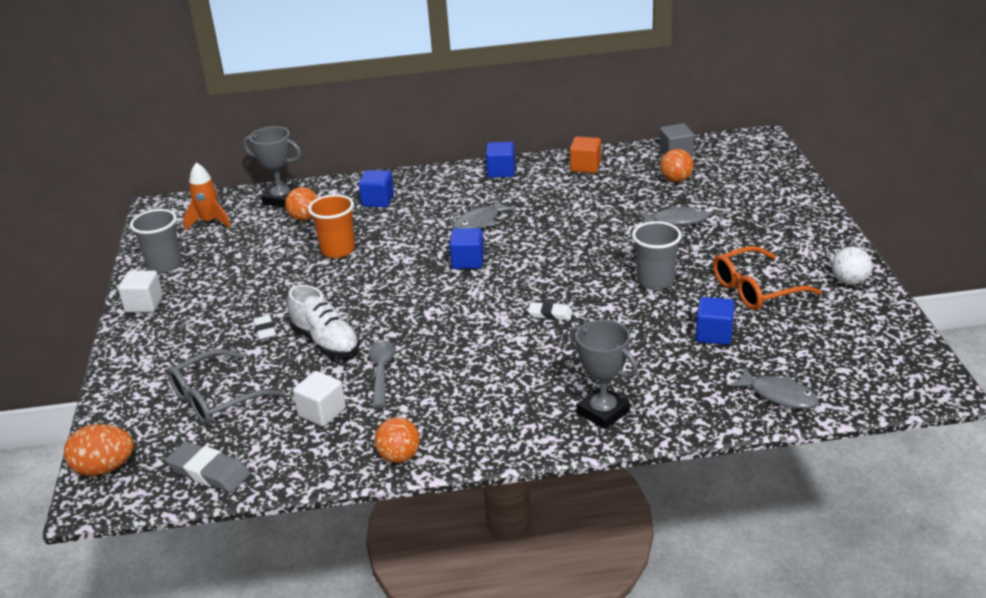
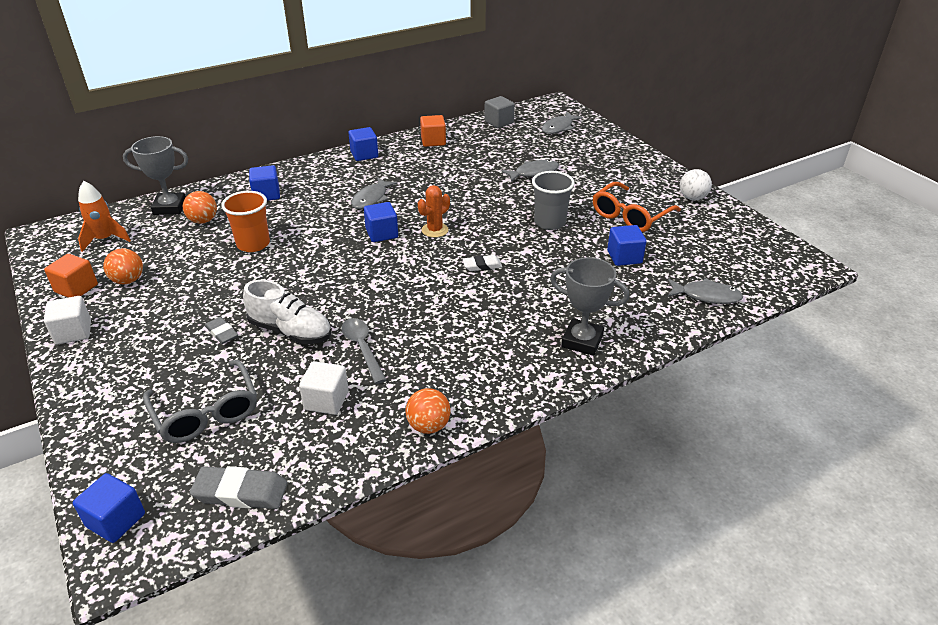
camera: 25 degrees left, 5 degrees up
(104, 468) = (116, 520): orange egg -> blue cube
(164, 264) = (76, 288): grey cup -> orange cube
(216, 398) = (206, 412): grey glasses -> grey glasses turned 60 degrees counterclockwise
(265, 331) = (222, 333): white eraser -> grey eraser
(524, 267) = (435, 230): none -> orange cactus
(676, 180) = (512, 141): orange ball -> orange ball (128, 280)
(744, 170) = (558, 127): none -> grey fish

